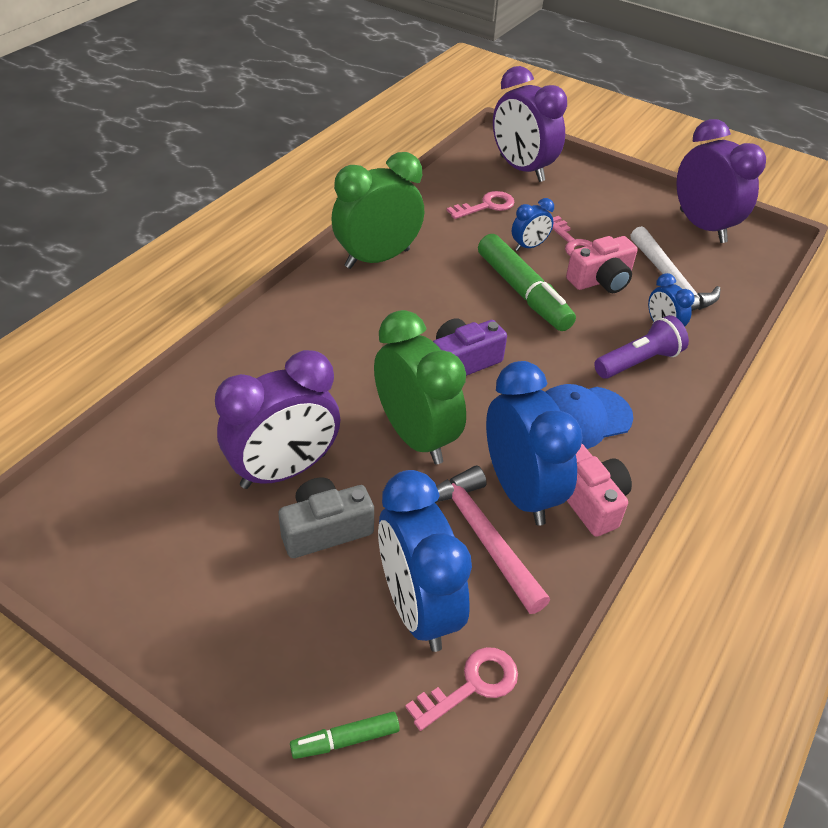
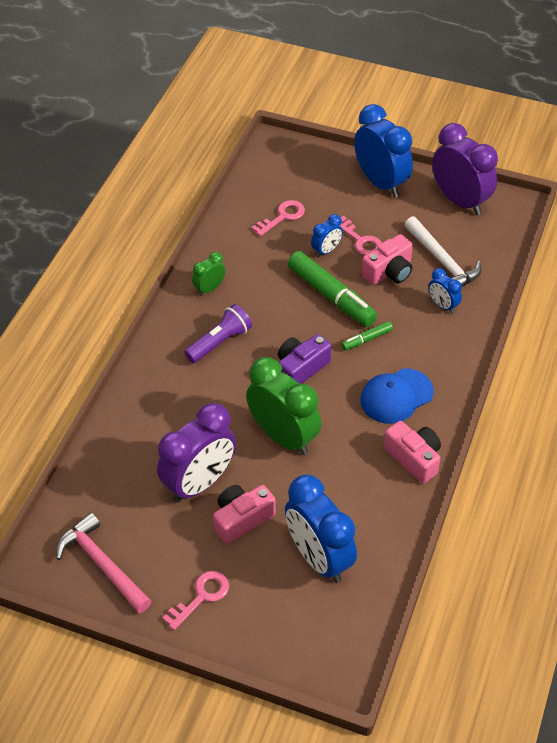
camera: 10 degrees left, 5 degrees up
(325, 529) = (242, 519): grey camera -> pink camera
(345, 740) = (297, 647): green marker -> green marker (366, 339)
(377, 258) = (209, 288): green clock -> green clock, size x0.48
(471, 685) = (365, 598): pink key -> pink key (201, 597)
(482, 536) = (348, 500): pink hammer -> pink hammer (102, 564)
(521, 169) = (302, 171): purple clock -> none
(521, 491) = (366, 462): blue clock -> blue clock (381, 182)
(639, 362) = (430, 340): purple flashlight -> purple flashlight (220, 342)

